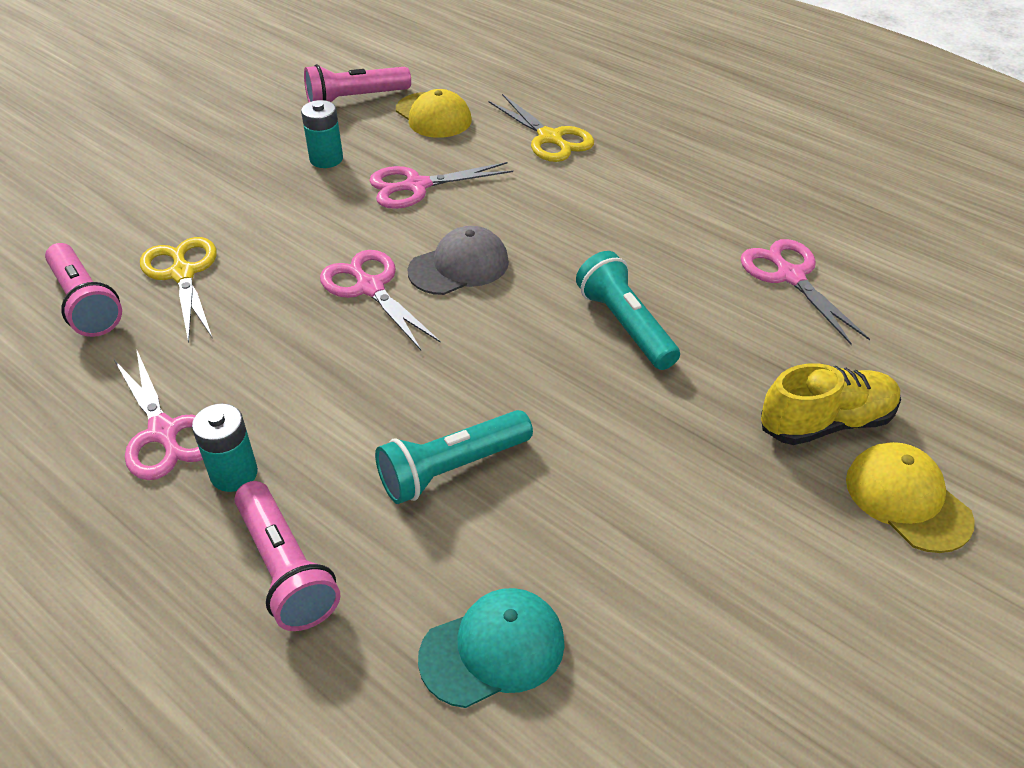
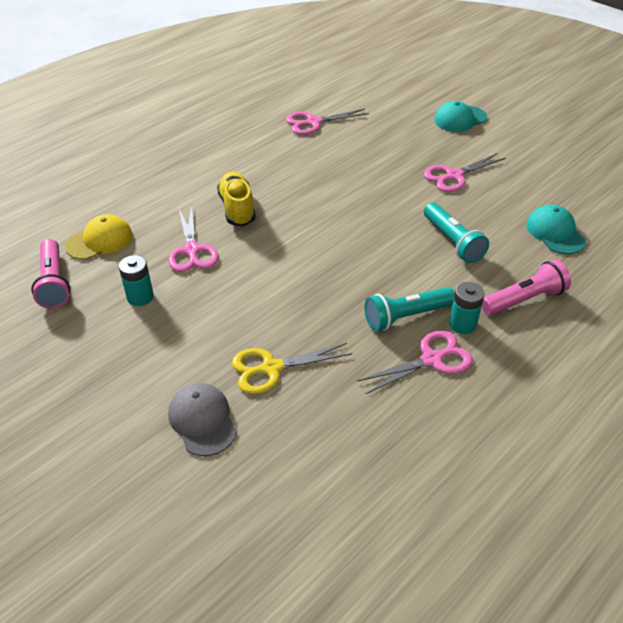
camera: 85 degrees left, 0 degrees up
(85, 303) = (299, 423): pink flashlight -> none
(370, 288) = (301, 272): pink scissors -> pink scissors (454, 176)
(459, 266) = (286, 234): grey cap -> grey cap (202, 420)
(550, 138) = (152, 189): yellow scissors -> none
(625, 325) = (347, 177): turquoise flashlight -> turquoise flashlight (406, 316)
(826, 423) = (417, 130): yellow shoe -> yellow shoe (237, 208)
(907, 500) = (460, 119): yellow cap -> turquoise cap

